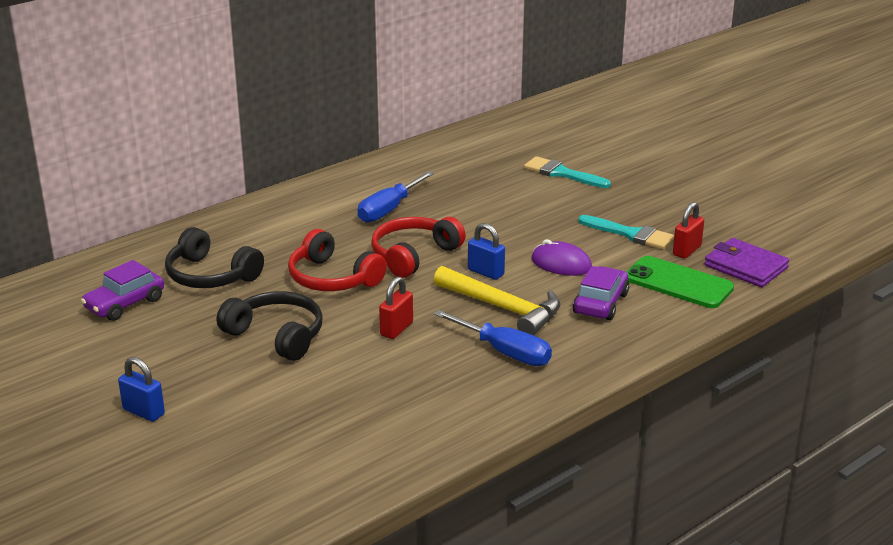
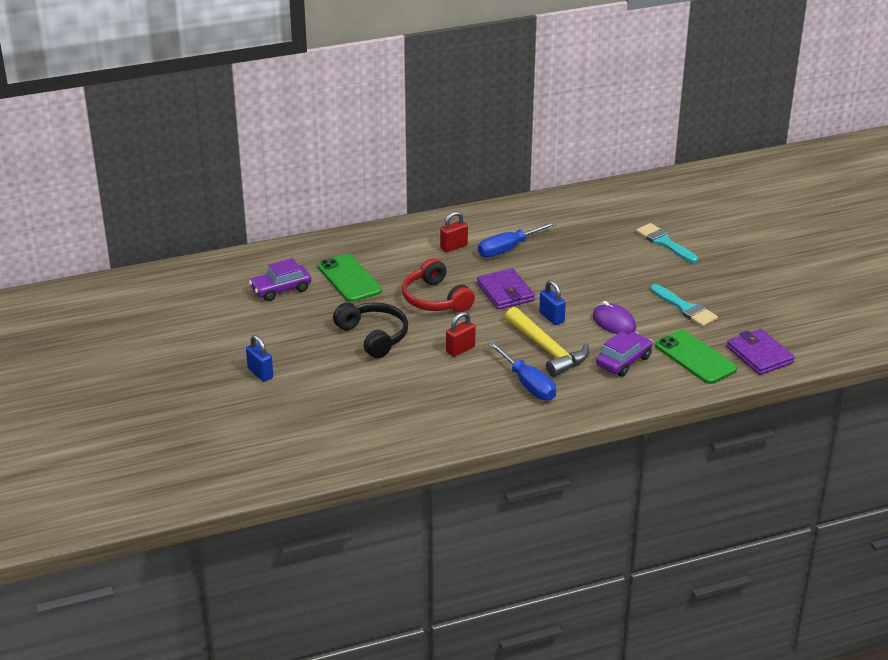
camera: 20 degrees right, 5 degrees up
(210, 275) = (349, 279): black headphones -> green phone
(413, 255) = (505, 292): red headphones -> purple wallet
(686, 250) = (721, 331): red padlock -> red padlock (454, 247)

